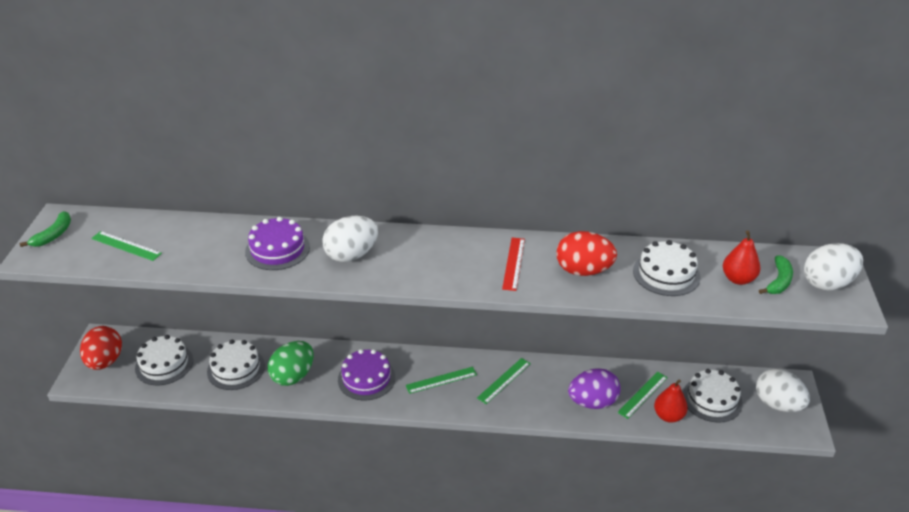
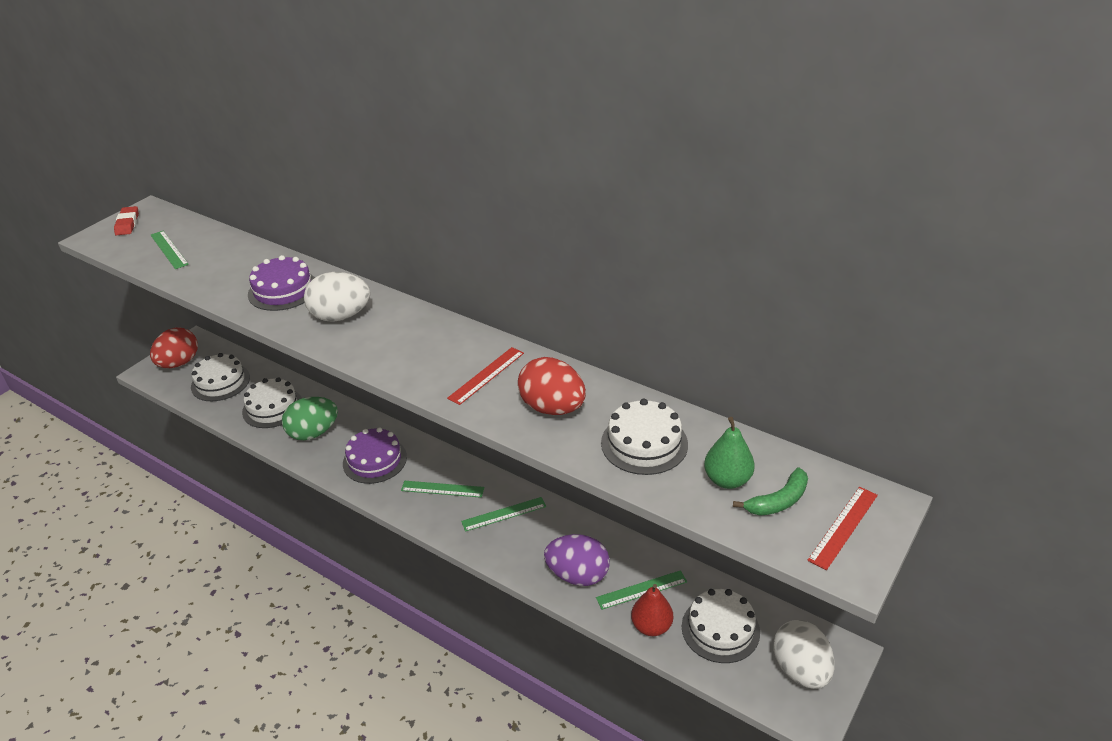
camera: 30 degrees right, 0 degrees up
(54, 235) = (127, 224): green banana -> red eraser
(738, 279) = (727, 480): red pear -> green pear
(827, 283) = (843, 527): white egg -> red ruler

